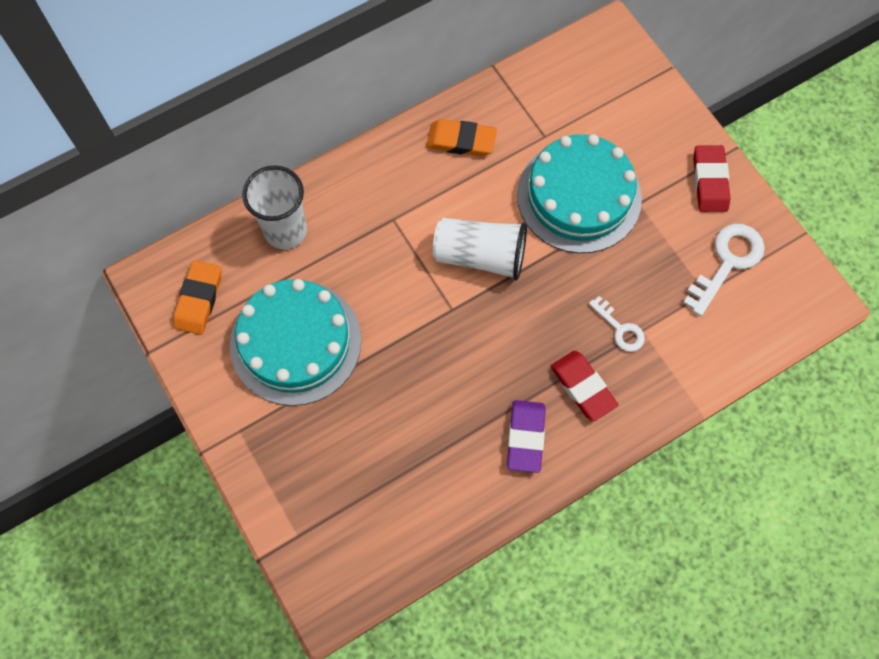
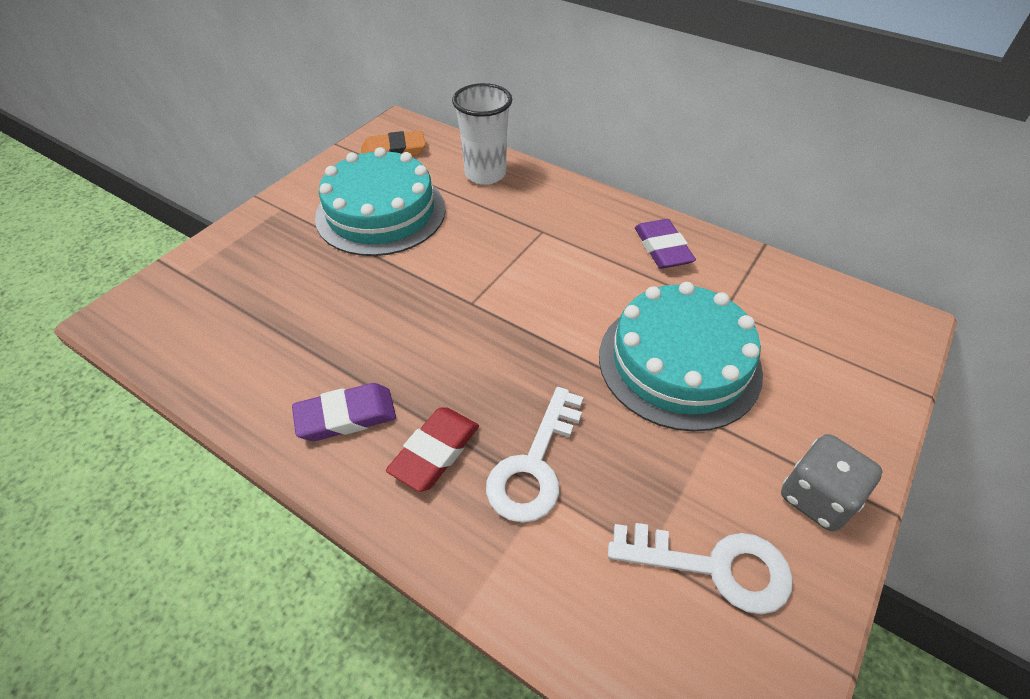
camera: 65 degrees right, 20 degrees down
(461, 141) = (662, 248): orange eraser -> purple eraser
(480, 256) = (546, 304): white cup -> none
(620, 329) = (534, 465): white key -> white key, size x1.69
(710, 181) = (817, 497): red eraser -> grey dice

